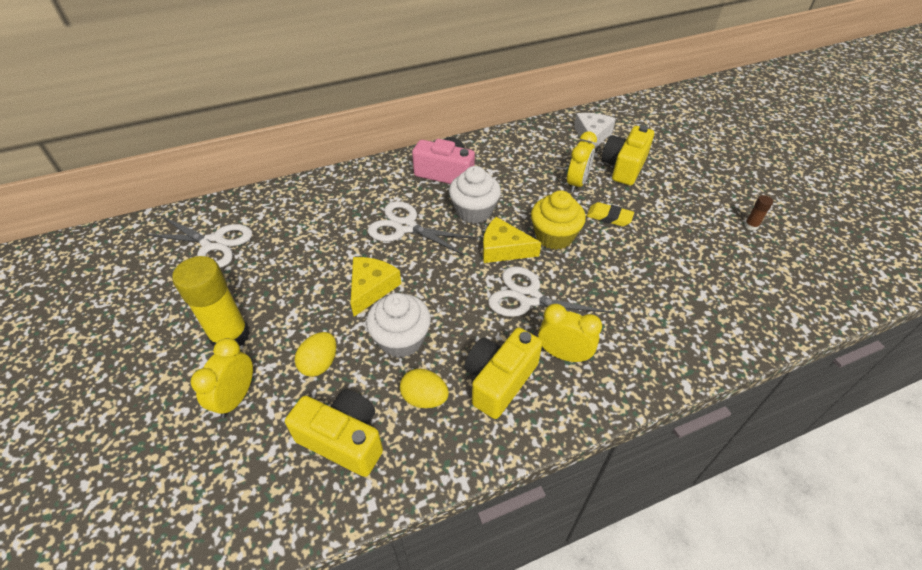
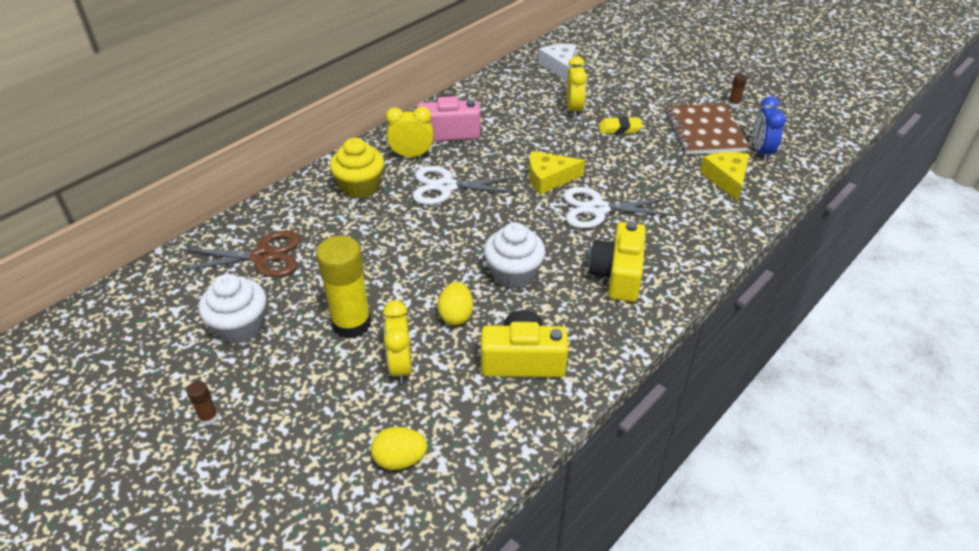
camera: 25 degrees left, 5 degrees down
(61, 381) = (209, 417): none -> brown glue stick
(213, 243) = (262, 256): white scissors -> brown scissors
(371, 288) = (454, 244): yellow cheese -> yellow cheese (726, 179)
(424, 398) = (567, 308): yellow egg -> yellow egg (400, 459)
(474, 211) = (500, 156): white cupcake -> white cupcake (240, 326)
(554, 236) = (585, 156): yellow cupcake -> yellow cupcake (360, 186)
(563, 354) = (654, 240): yellow clock -> yellow clock (412, 155)
(624, 166) = (604, 85): yellow camera -> none
(698, 247) = (704, 131): none -> brown notebook
(749, 290) = (761, 151): none -> blue clock

